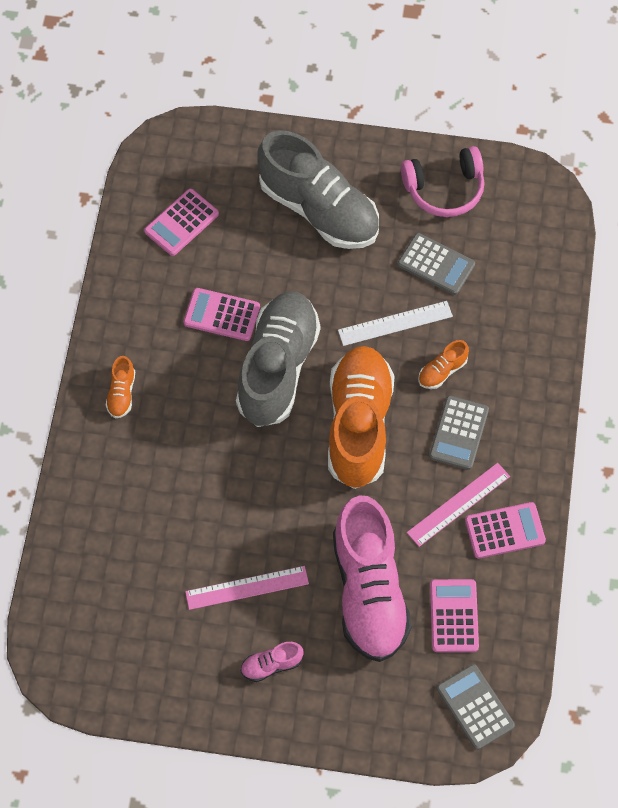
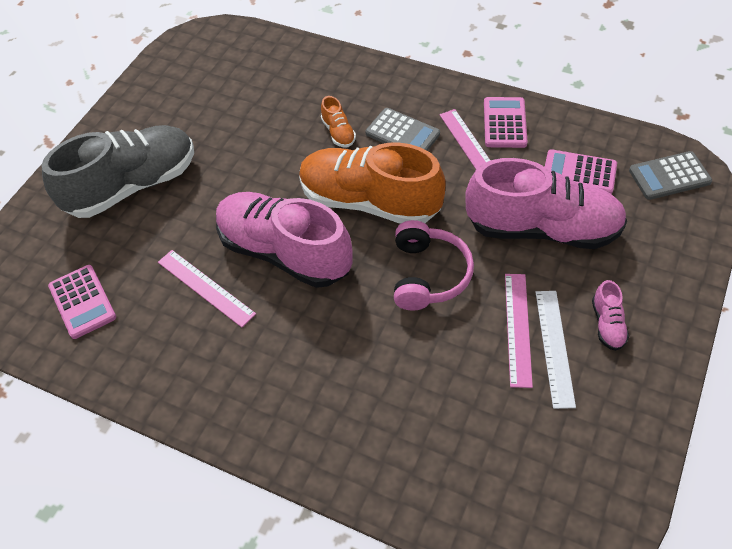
camera: 70 degrees left, 10 degrees down
(121, 393) = (256, 402): orange shoe -> none
(222, 315) = (205, 288): pink calculator -> pink ruler
(278, 368) = (285, 252): grey shoe -> pink shoe
(395, 323) = (277, 155): white ruler -> white ruler (554, 347)
(436, 264) = (233, 116): grey calculator -> none
(444, 189) = (163, 95): pink headphones -> pink headphones (428, 275)

